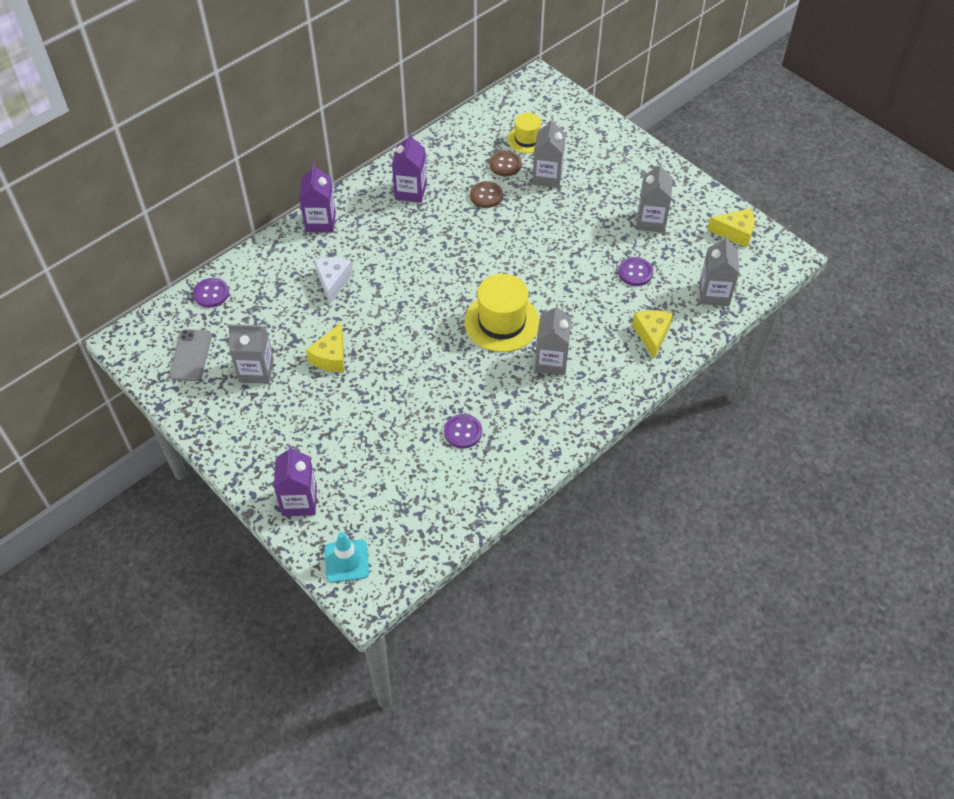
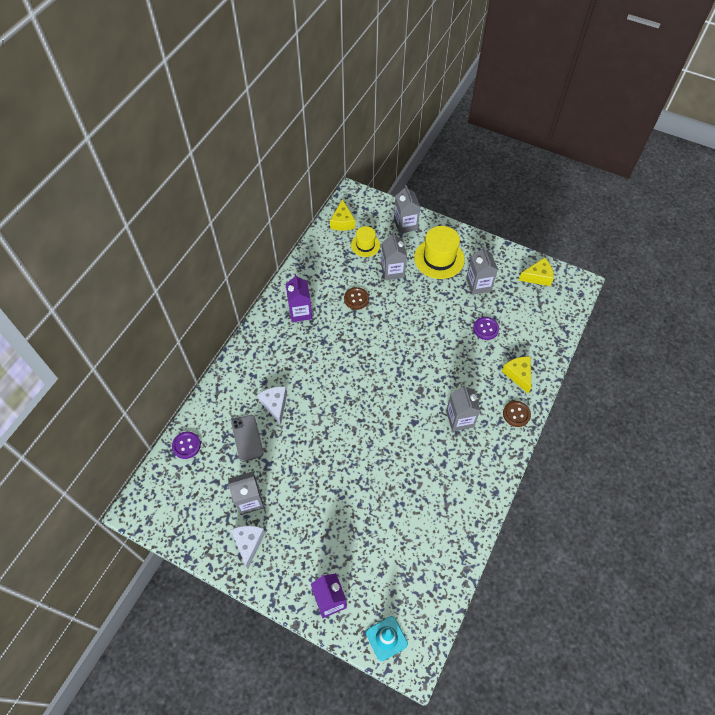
camera: 20 degrees left, 5 degrees up
(190, 355) = (193, 504): grey phone -> grey phone (247, 438)
(234, 414) = (248, 543): none -> white cheese
(320, 222) = (244, 358): purple carton -> none
(331, 357) = (300, 469): yellow cheese -> yellow cheese (342, 222)
(463, 432) = (423, 498): purple button -> none
(501, 322) = (411, 398): yellow hat -> yellow hat (439, 258)
(505, 164) = (359, 270): brown button -> brown button (516, 414)
(714, 294) = (545, 329): grey carton -> grey carton (405, 224)

